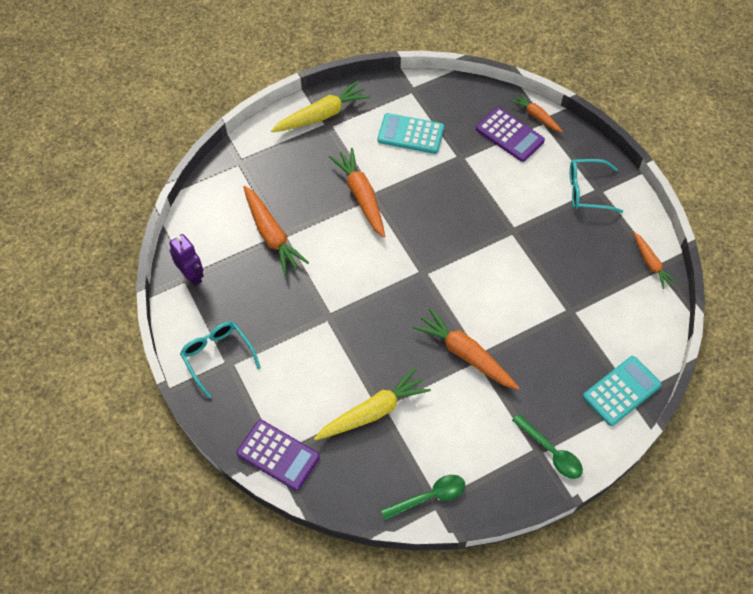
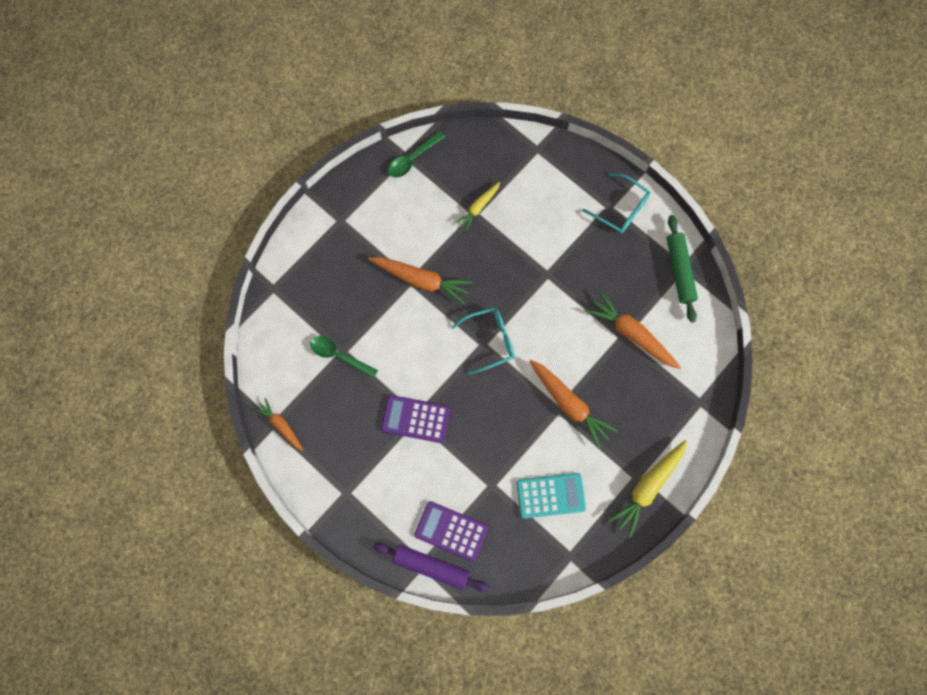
camera: 160 degrees right, 15 degrees up
(192, 276) = (679, 271): purple robot -> green rolling pin
(278, 455) = (537, 150): purple calculator -> purple calculator (415, 419)
(373, 411) = (478, 207): yellow carrot -> yellow carrot, size x0.59
(536, 116) = (431, 566): orange carrot -> purple rolling pin
(551, 452) = (330, 223): green spoon -> green spoon (339, 355)
(587, 191) = (357, 488): turquoise glasses -> turquoise glasses (490, 340)
(621, 391) = (284, 292): turquoise calculator -> none

